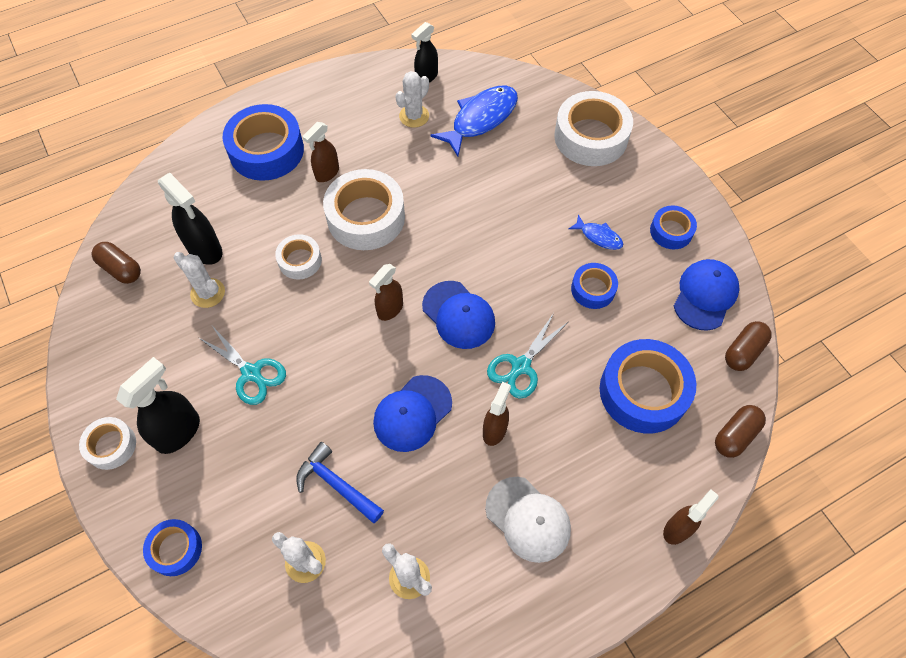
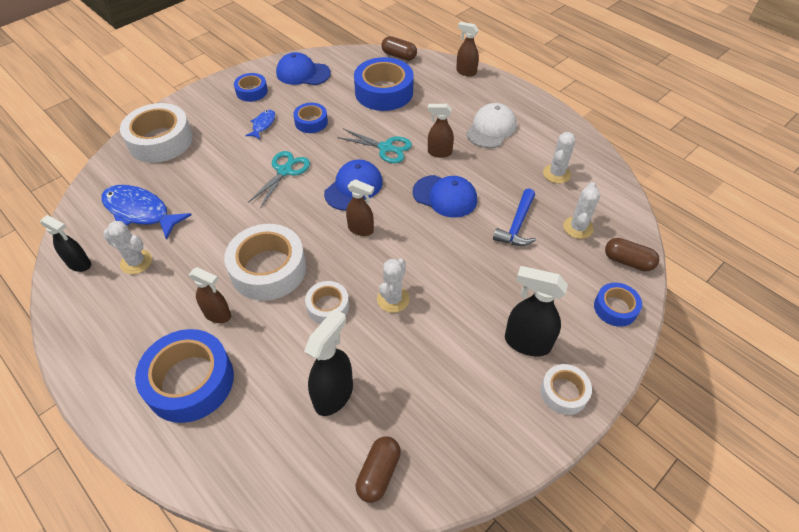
camera: 105 degrees left, 10 degrees down
(208, 293) = (384, 372): white cactus -> white cactus (393, 299)
(251, 373) = (452, 307): turquoise scissors -> turquoise scissors (284, 171)
(743, 351) = (340, 56): brown capsule -> brown capsule (628, 261)

